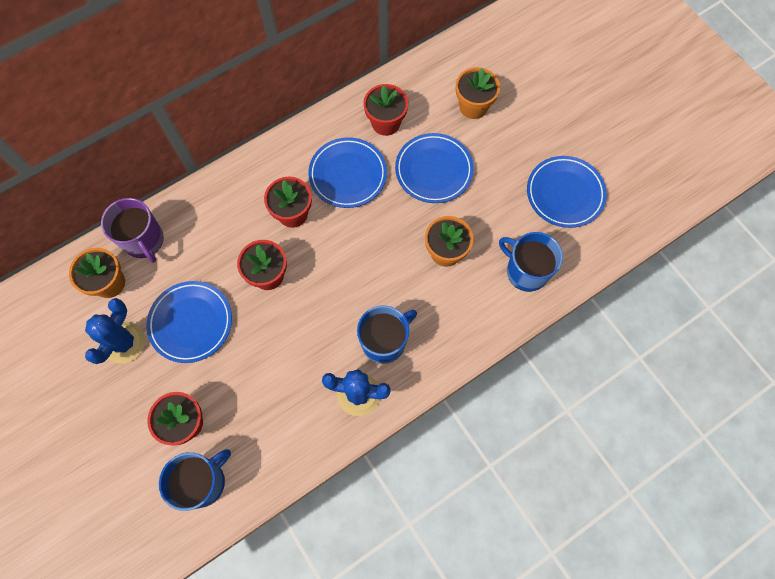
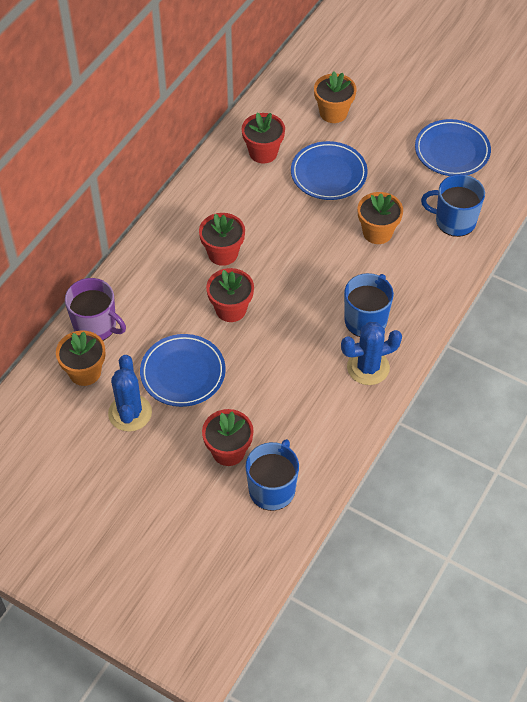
camera: 25 degrees left, 15 degrees down
(348, 175) = (254, 205): blue plate -> none

